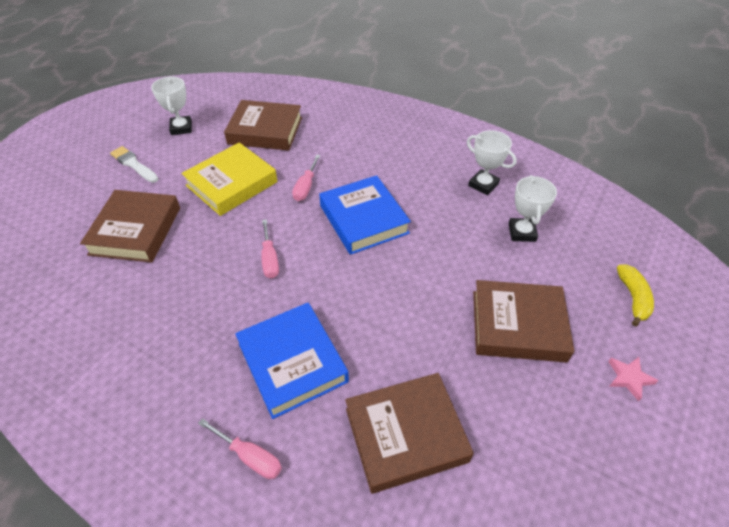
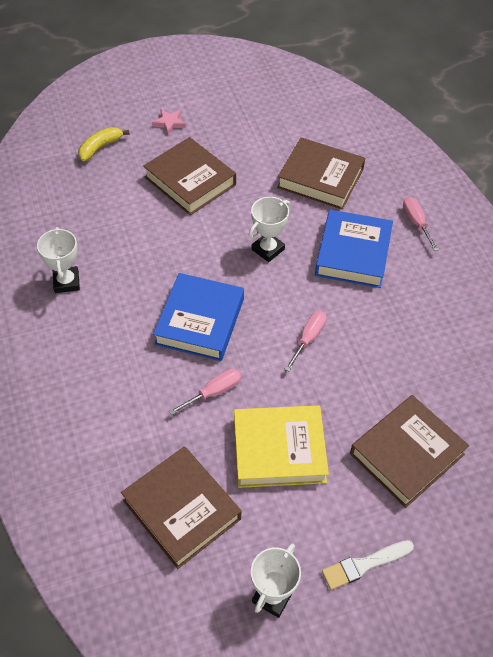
camera: 140 degrees left, 5 degrees up
(134, 164) = (364, 565): white brush -> white brush turned 75 degrees clockwise
(522, 232) = (99, 227): white trophy -> white trophy (268, 249)

